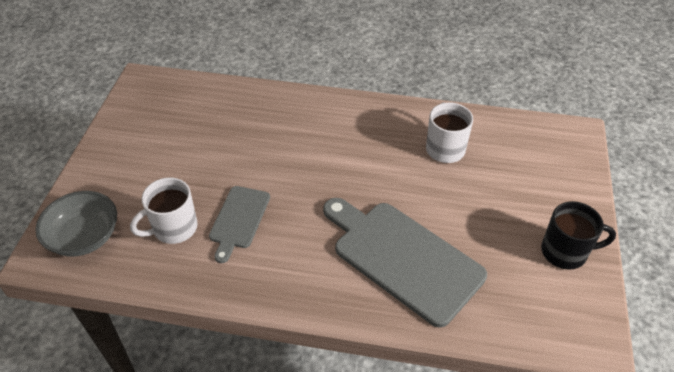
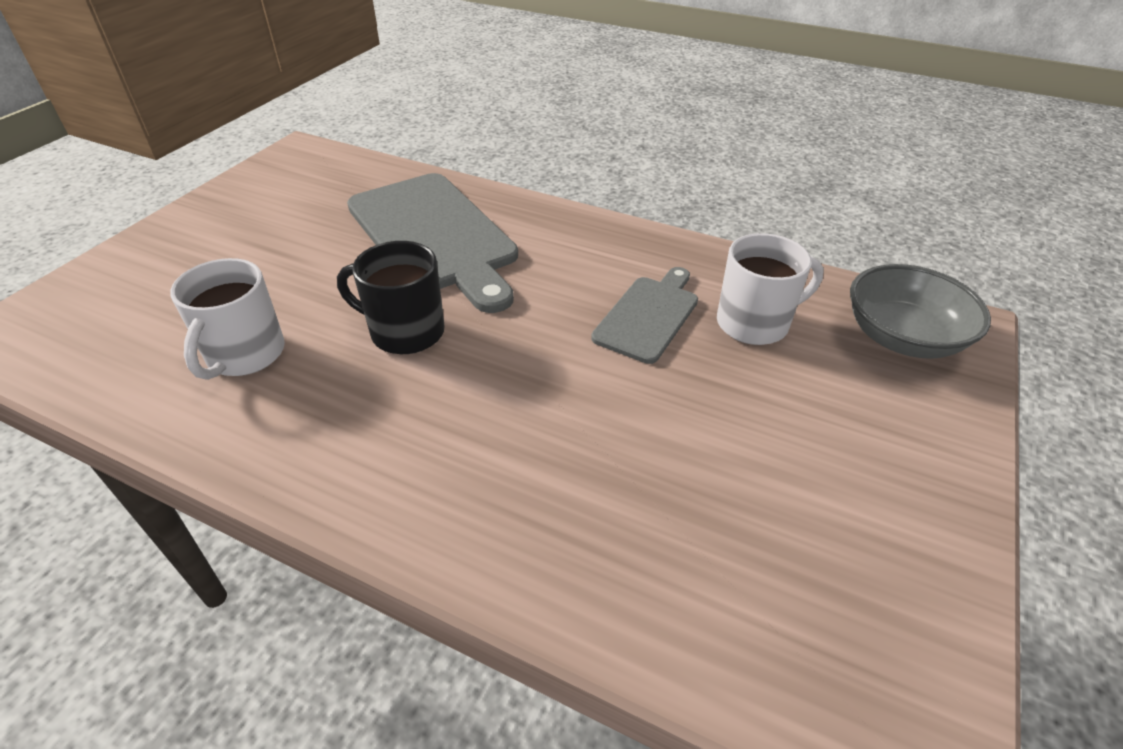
camera: 165 degrees left, 5 degrees down
(565, 252) = (234, 208): black mug -> black mug (405, 332)

